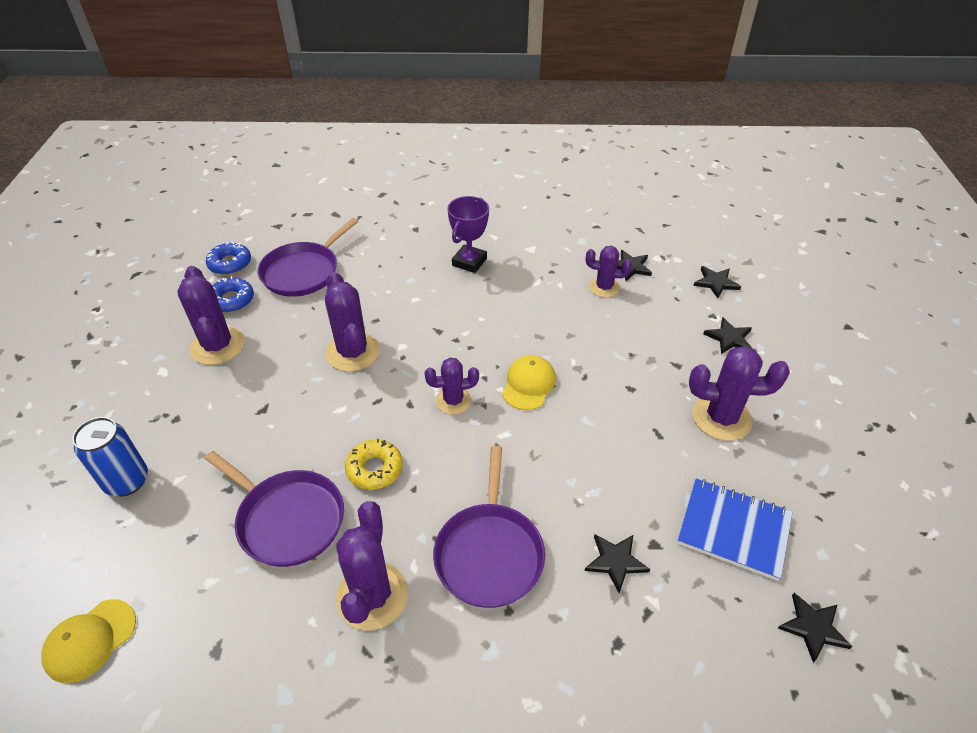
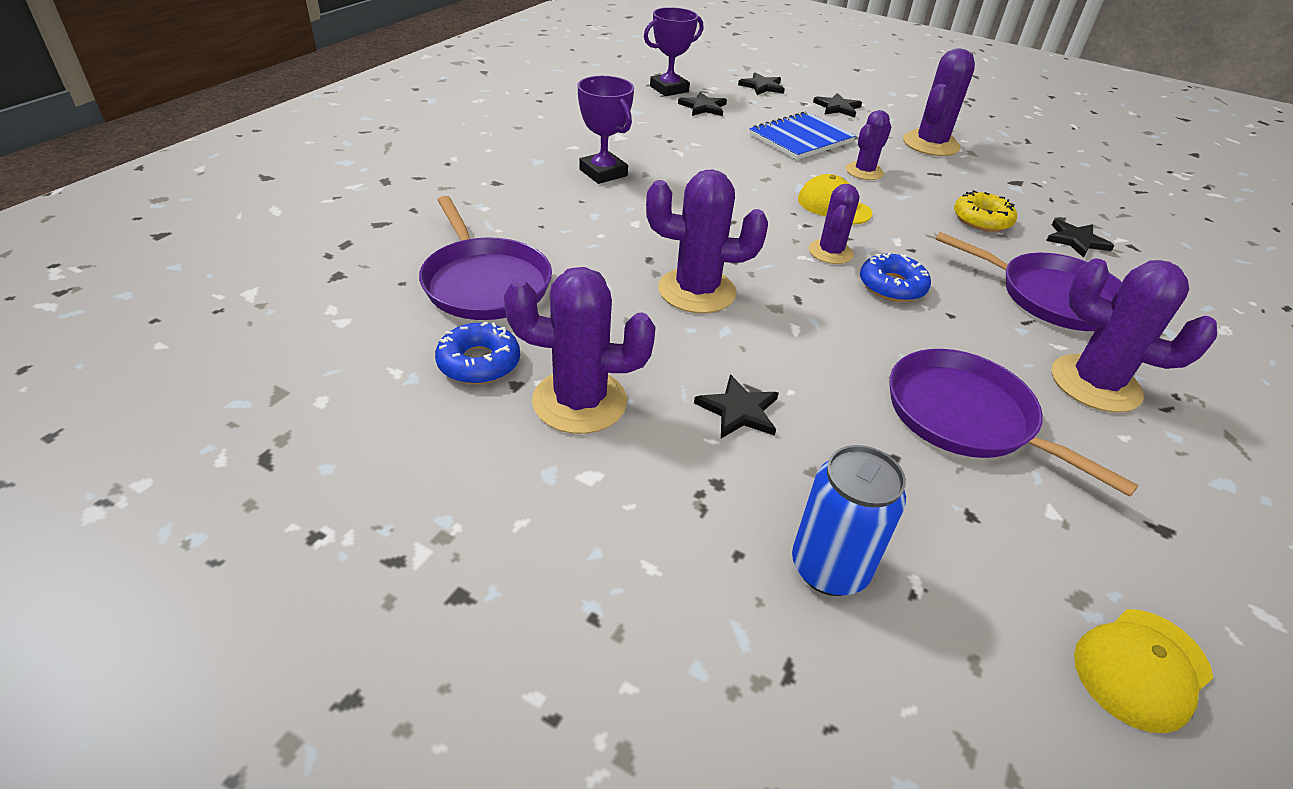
camera: 65 degrees left, 5 degrees down
(90, 640) = (1141, 668): yellow cap -> yellow cap turned 75 degrees clockwise
(230, 264) = (379, 342): blue donut -> blue donut (892, 286)
(287, 519) = (966, 417): purple pan -> purple pan turned 105 degrees counterclockwise
(374, 469) = (910, 331): yellow donut -> yellow donut (982, 219)
(604, 287) = (721, 127): purple cactus -> purple cactus (864, 171)
(642, 240) = (669, 89): none -> purple trophy
(733, 529) = (1054, 183): blue notebook -> blue notebook (801, 139)
(813, 628) = (1152, 191): black star -> black star (739, 410)

